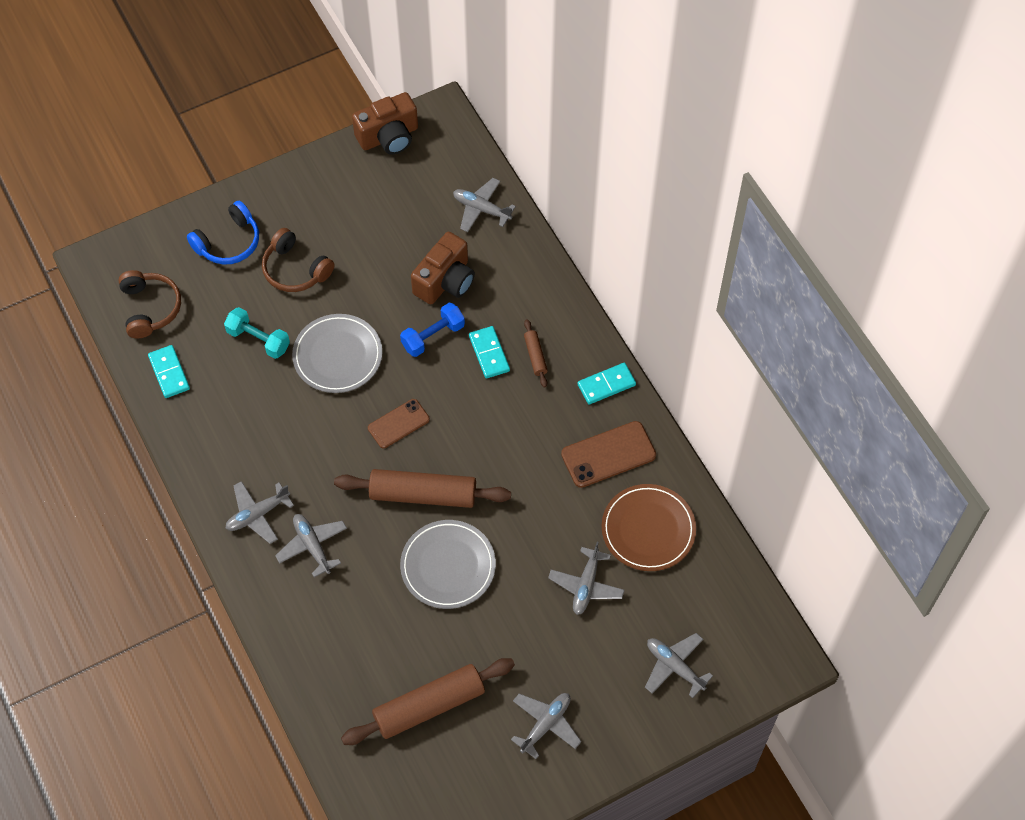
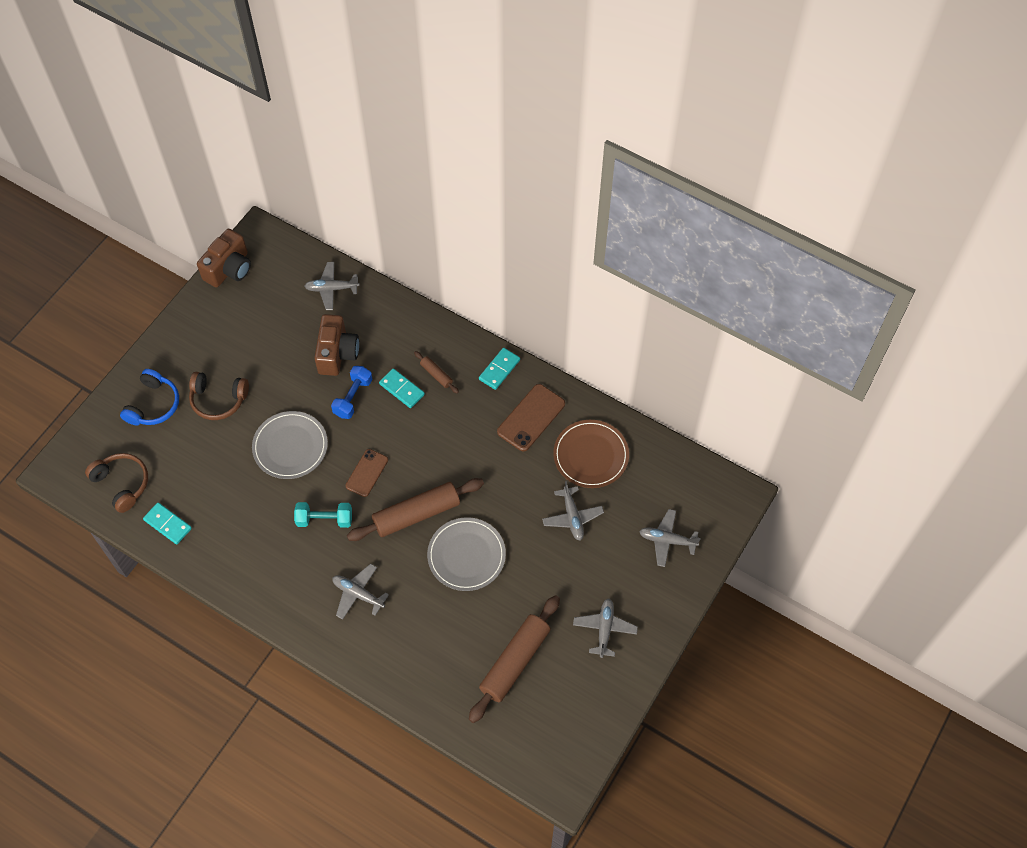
camera: 30 degrees left, 0 degrees up
(257, 514) = (302, 593): grey plane -> none
(258, 340) = (222, 465): turquoise dumbbell -> turquoise dumbbell (324, 519)

